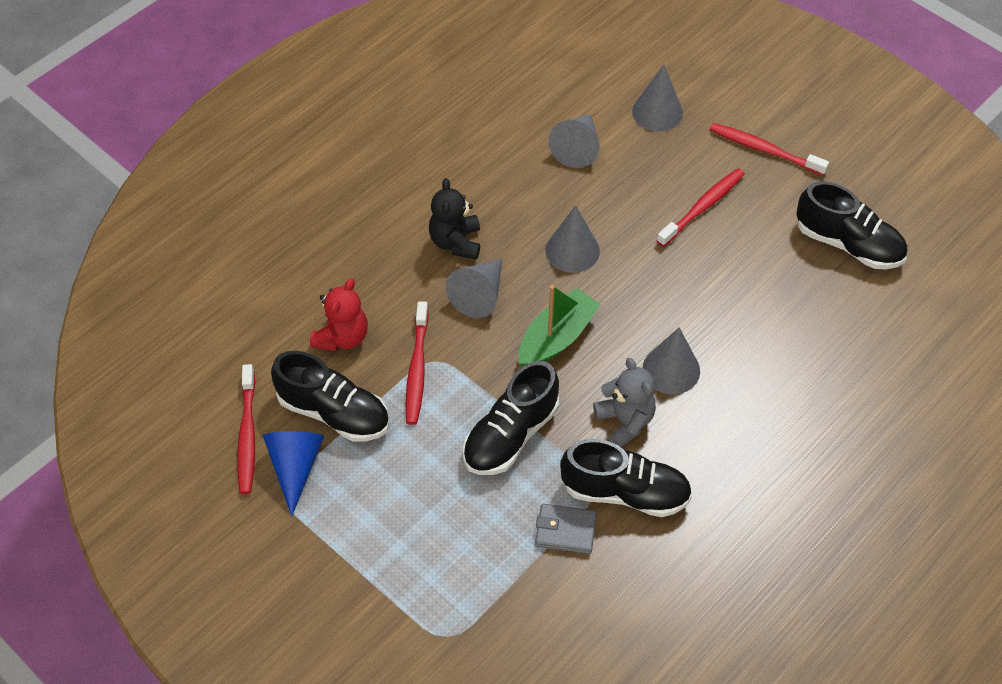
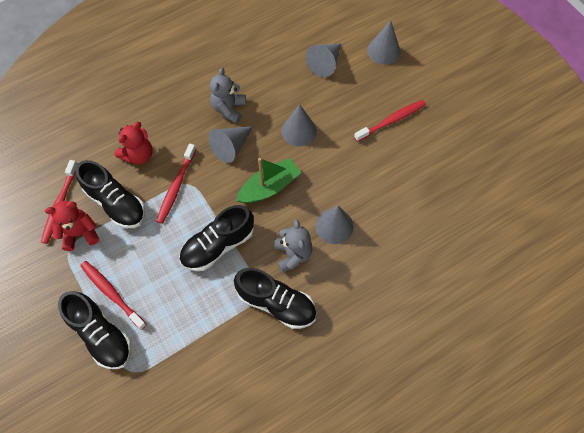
camera: 15 degrees right, 10 degrees up
(295, 467) = (80, 233): blue cone -> red teddy bear
(456, 242) = (229, 109): black teddy bear -> grey teddy bear
(565, 530) = (230, 319): grey wallet -> none
(764, 150) = (444, 91): red toothbrush -> red toothbrush (112, 294)
(848, 244) = (478, 167): black shoe -> black shoe (101, 334)

